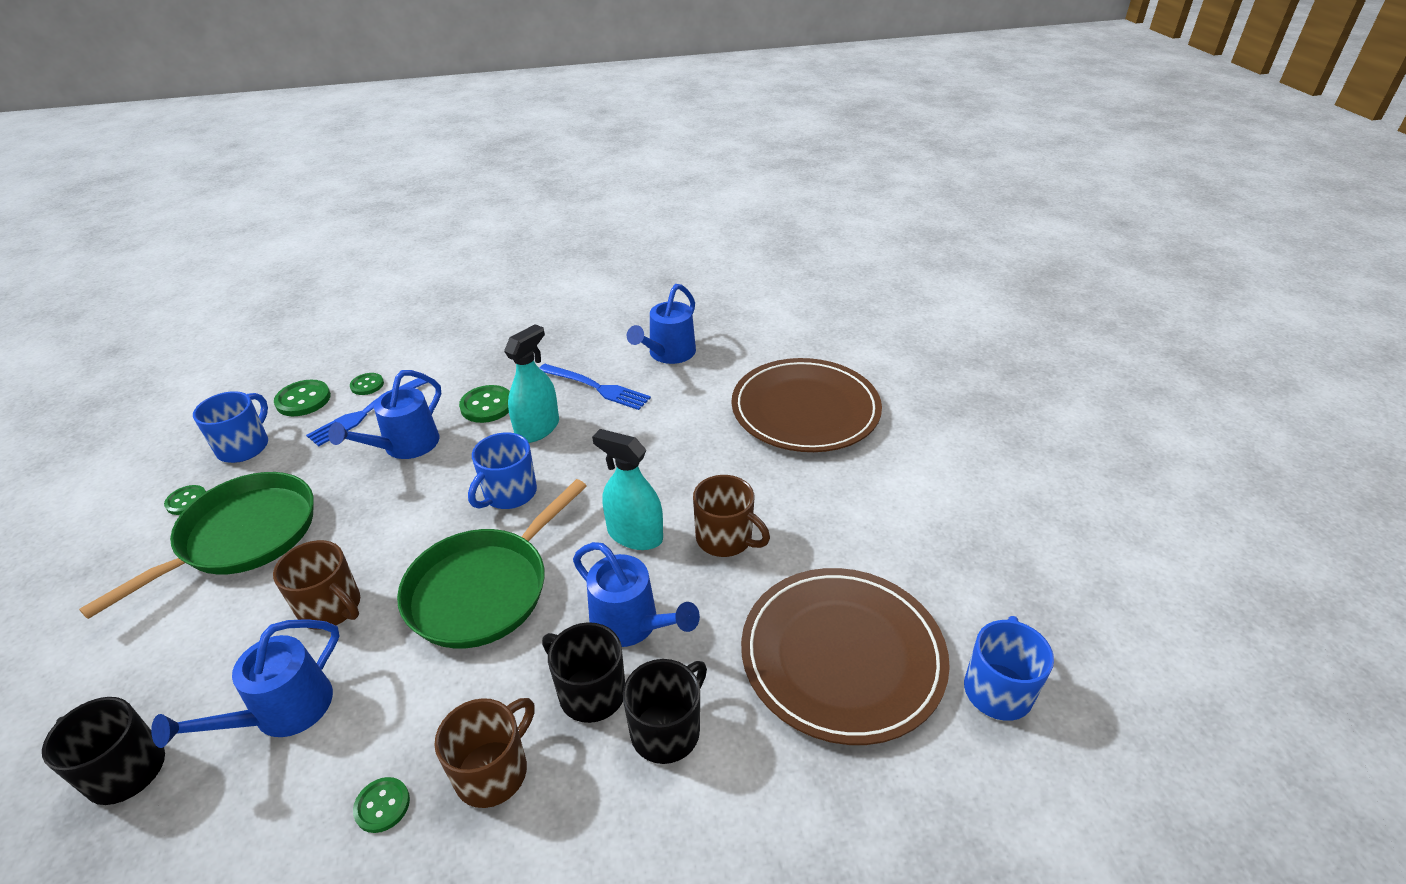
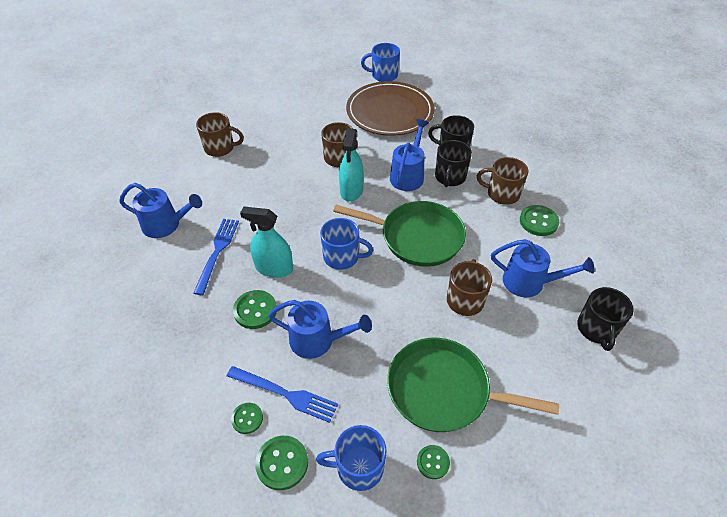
camera: 110 degrees left, 10 degrees up
(382, 806) = (538, 221): green button -> green button, size x1.59
(805, 409) = (220, 148): brown plate -> brown mug

